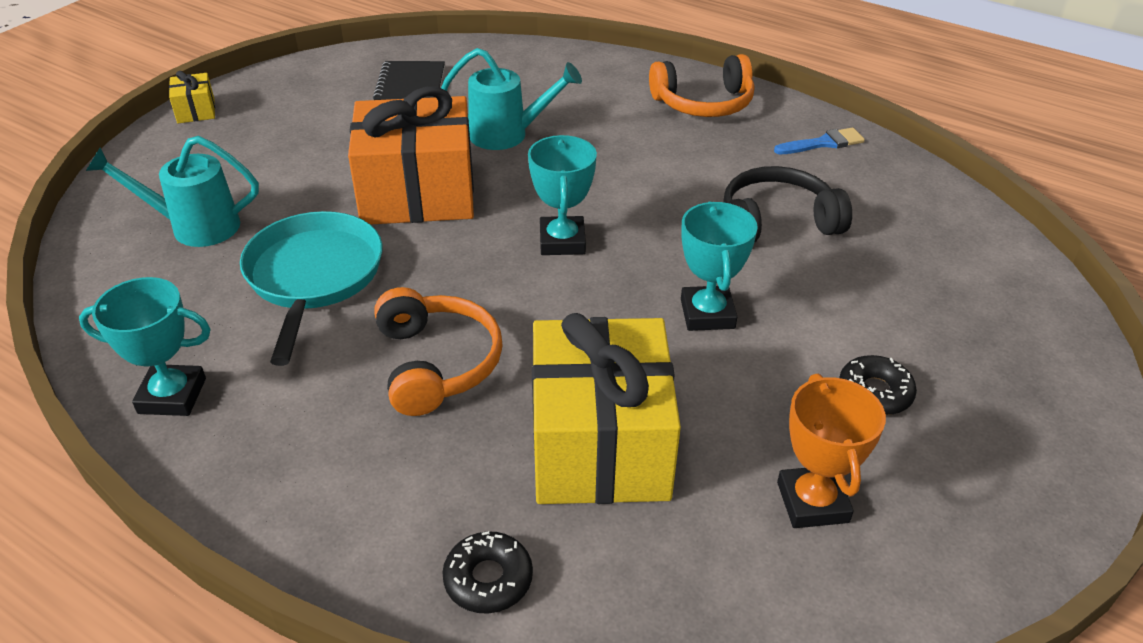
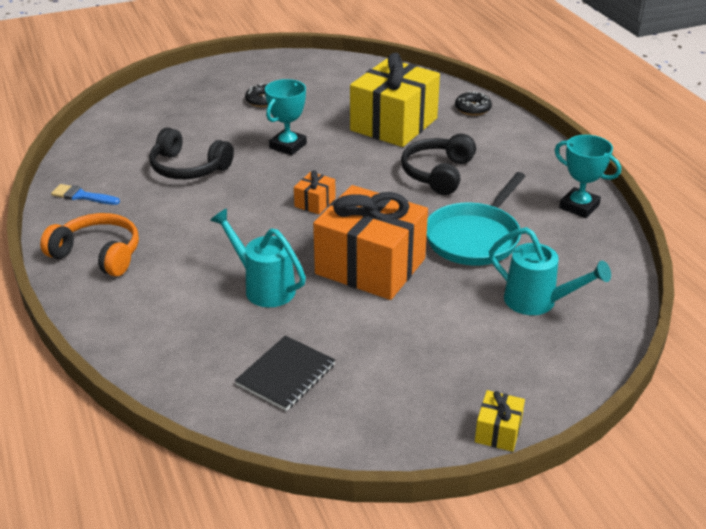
camera: 145 degrees left, 5 degrees down
(436, 364) = (438, 173): orange headphones -> black headphones
(562, 241) = (315, 202): turquoise trophy -> orange gift
(812, 502) = (335, 87): orange trophy -> none

